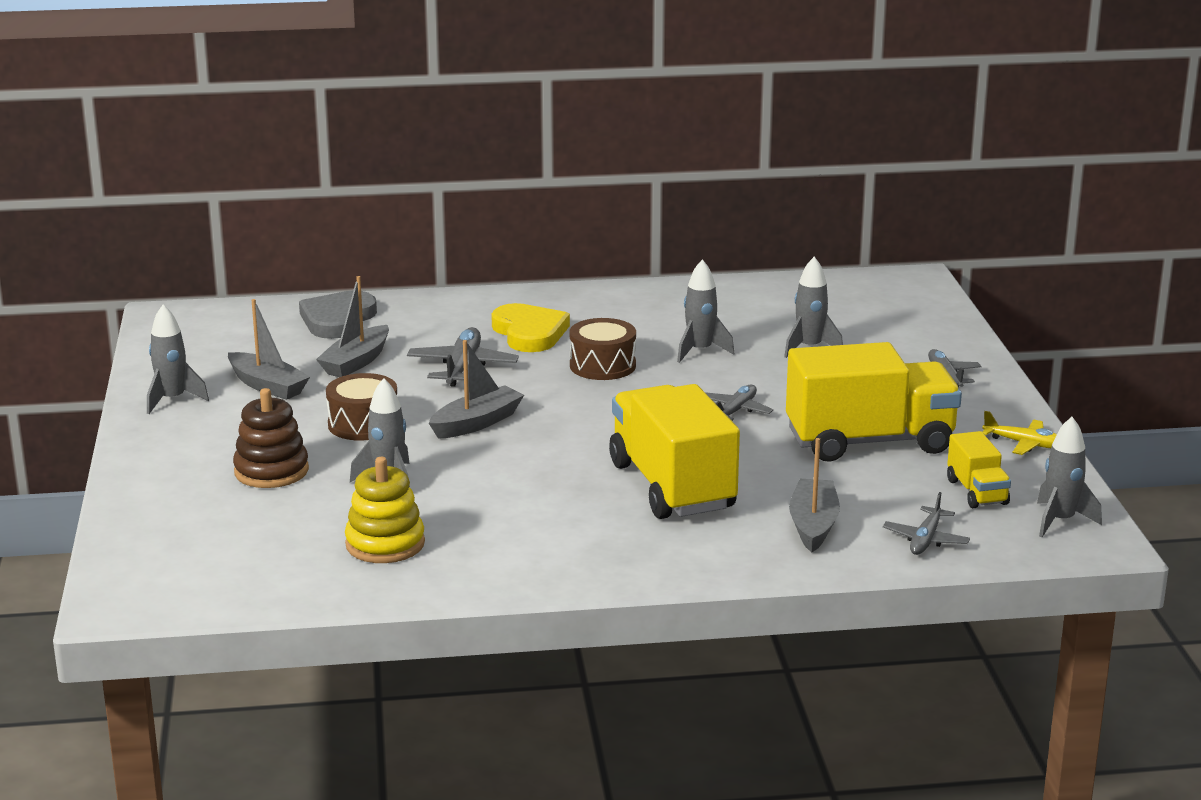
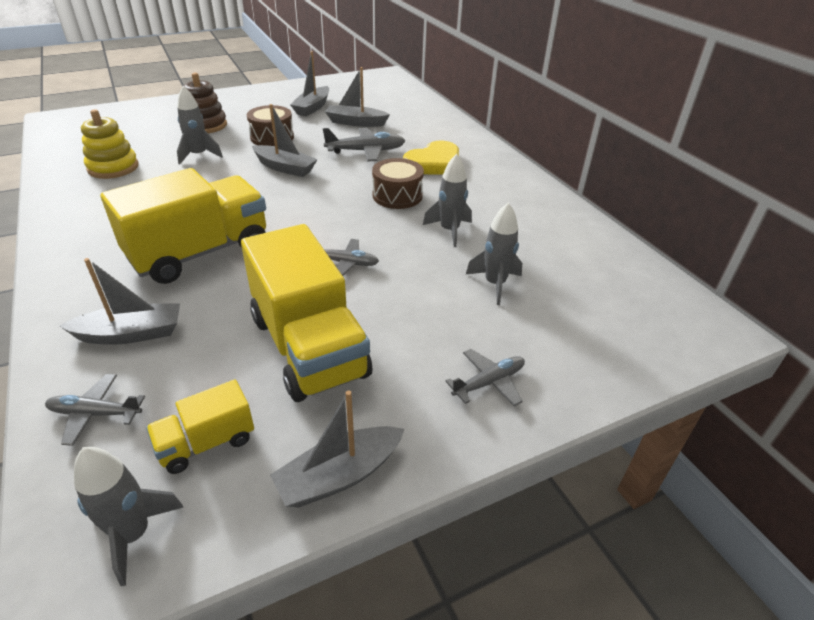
camera: 70 degrees right, 15 degrees up
(172, 400) = (285, 91): grey rocket -> none
(337, 319) = (411, 109): grey heart -> none
(1025, 444) = (339, 475): yellow plane -> grey boat

